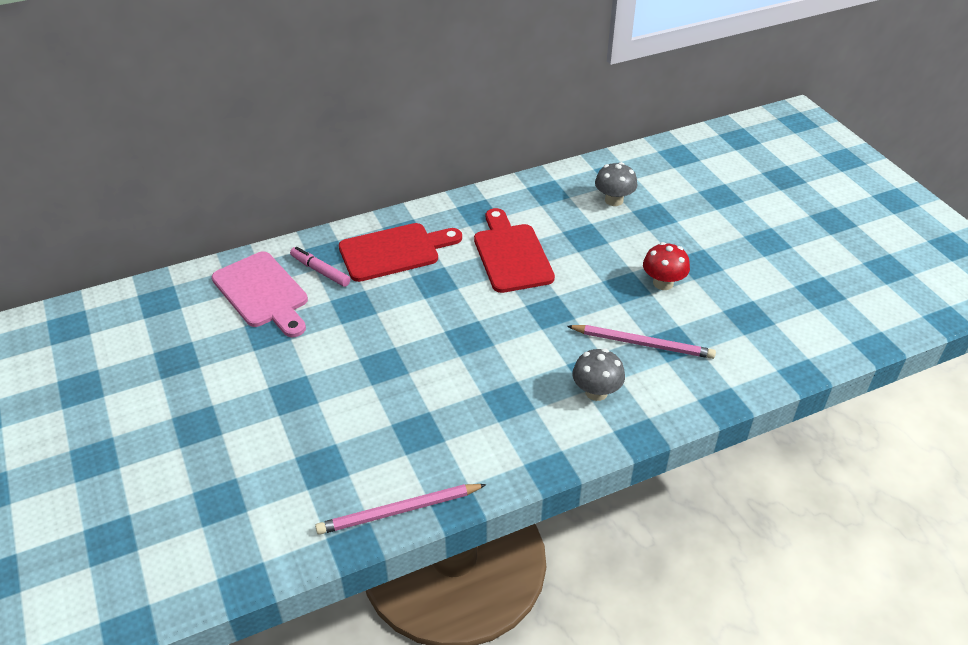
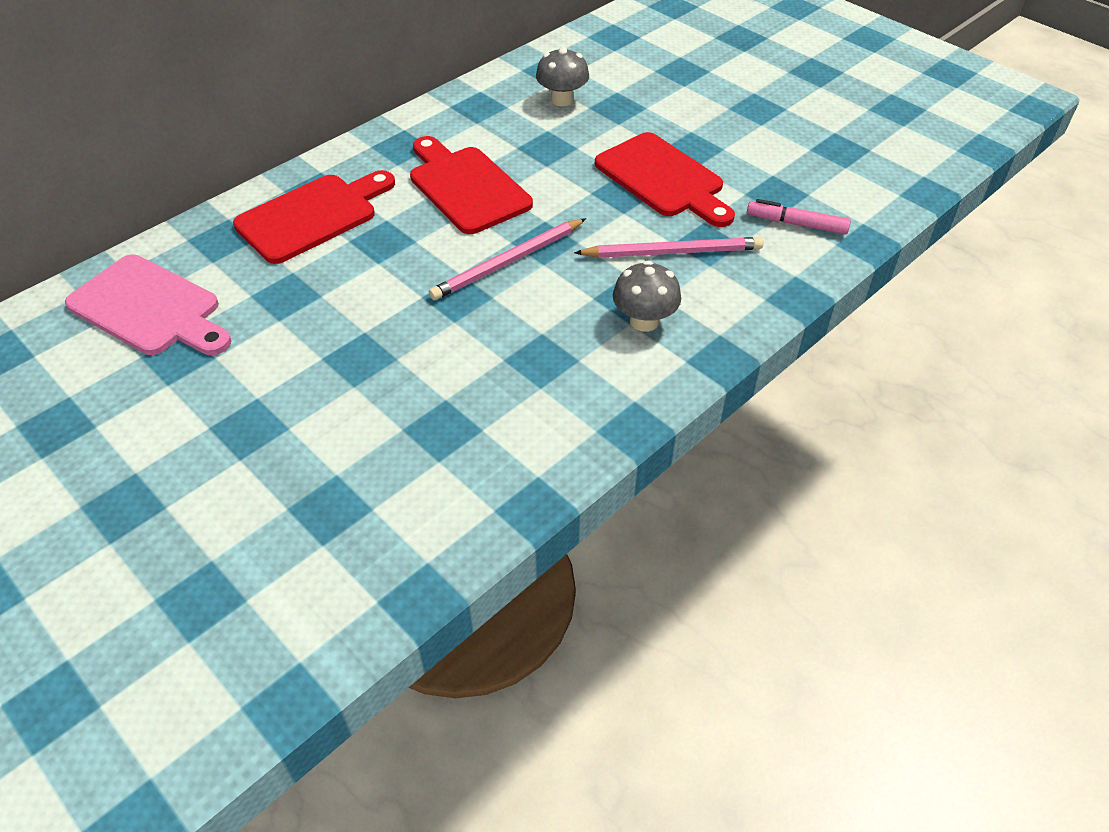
camera: 20 degrees left, 5 degrees up
(320, 271) = (221, 262): pink marker -> pink marker (796, 224)
(399, 511) = (461, 536): pink pencil -> pink pencil (508, 262)
(663, 283) = (663, 179): red mushroom -> red cutting board

